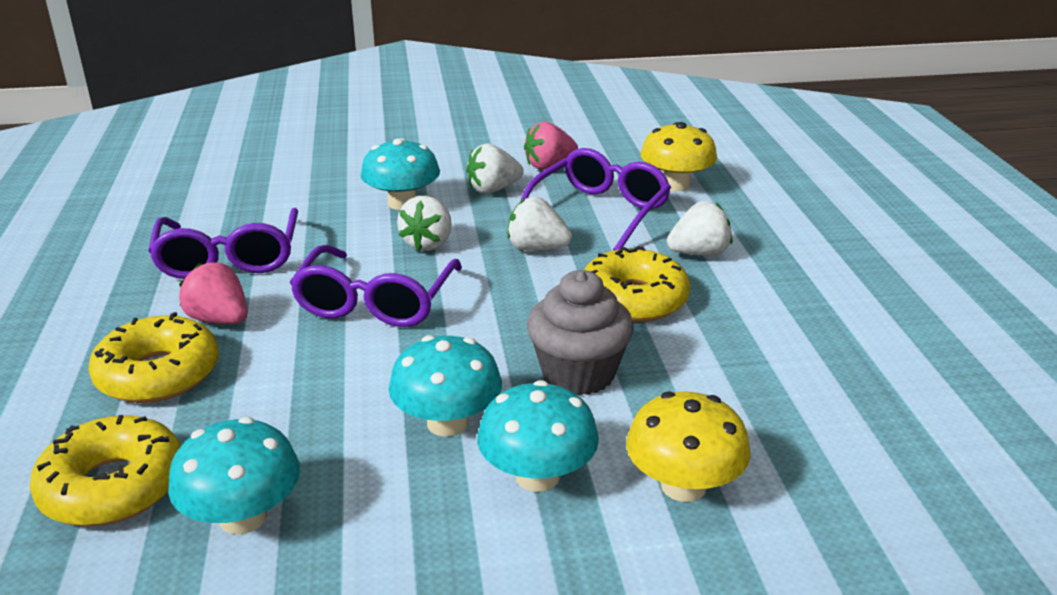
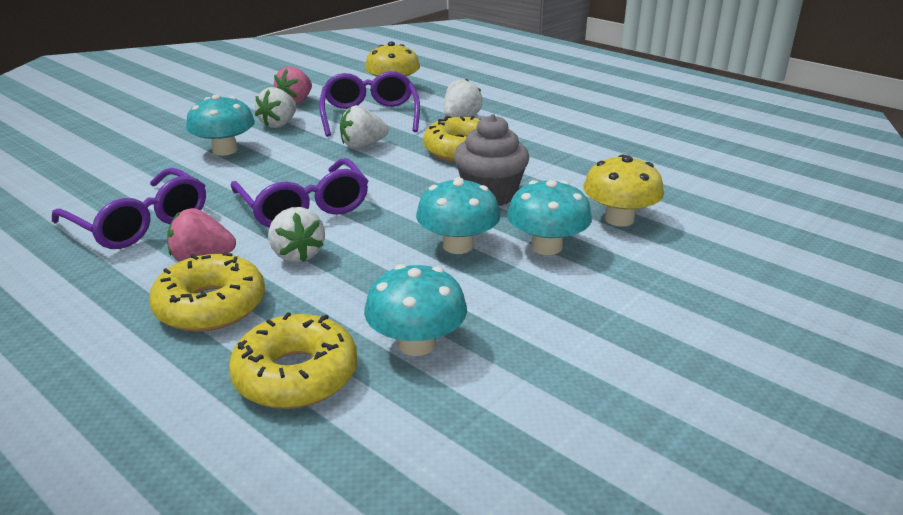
camera: 40 degrees left, 0 degrees up
(428, 243) = (285, 165): white strawberry -> white strawberry (297, 254)

